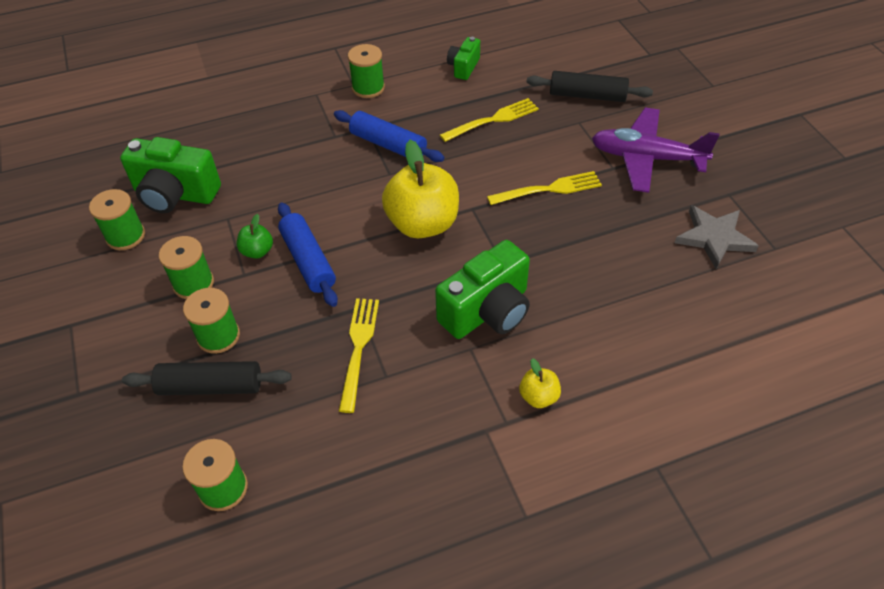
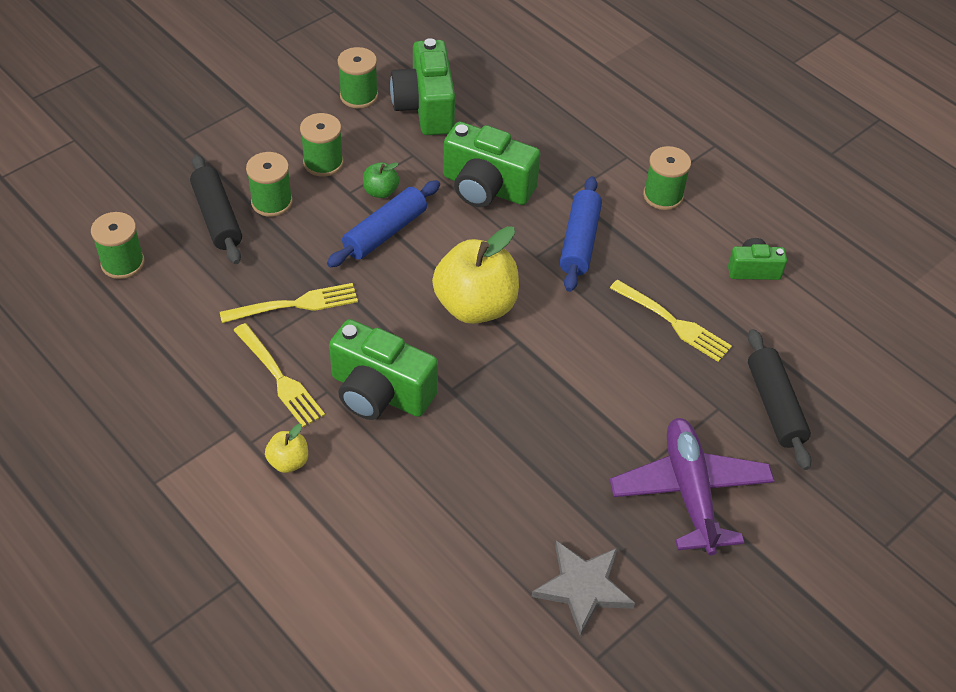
camera: 65 degrees right, 0 degrees up
(297, 181) = (486, 187): none -> green camera
(549, 189) = (583, 404): yellow fork -> yellow fork (279, 378)

